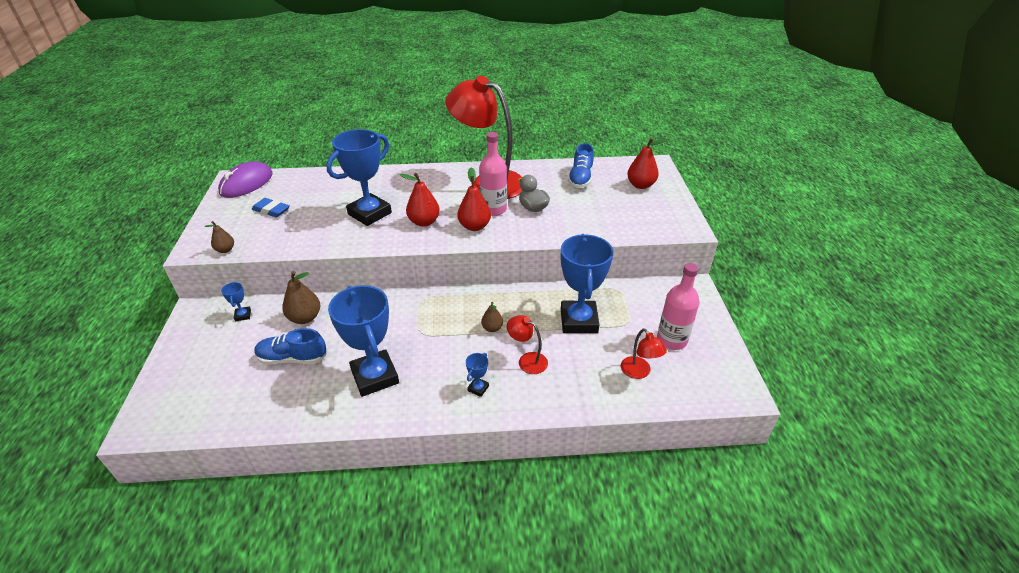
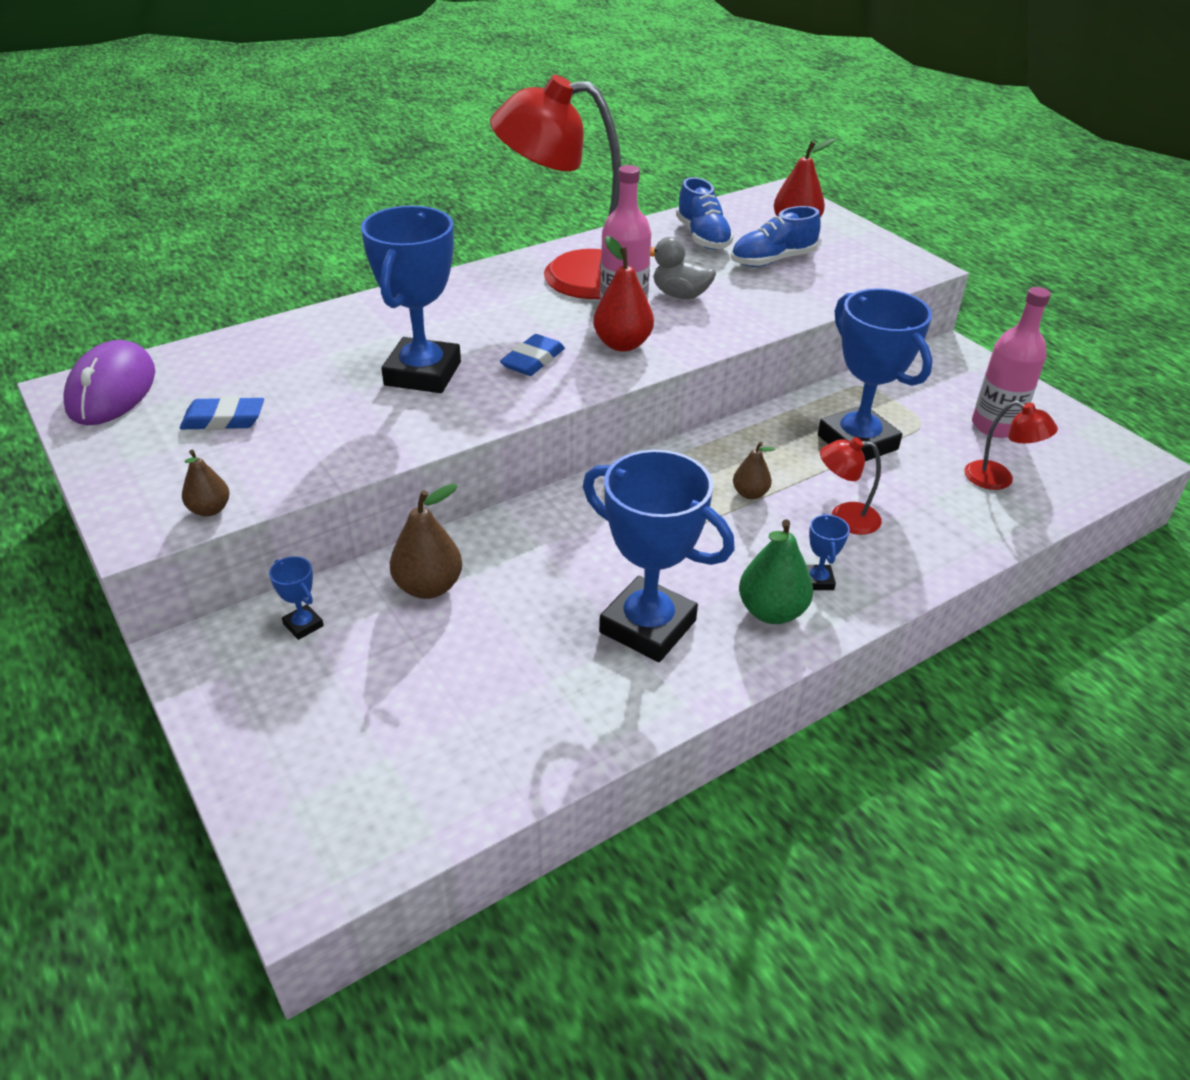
camera: 30 degrees left, 0 degrees up
(292, 358) = (477, 655): blue shoe -> blue shoe (772, 260)
(424, 222) = (533, 360): red pear -> blue eraser
(438, 394) = (771, 611): none -> green pear

